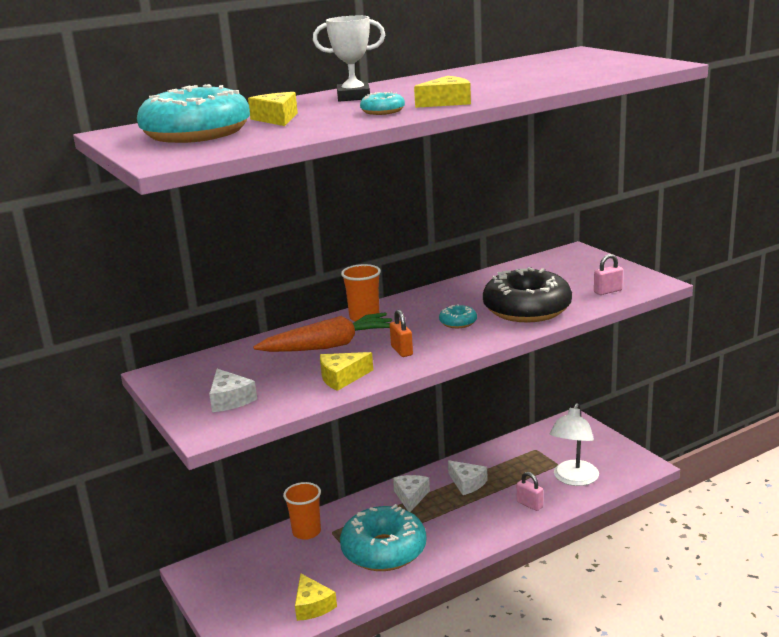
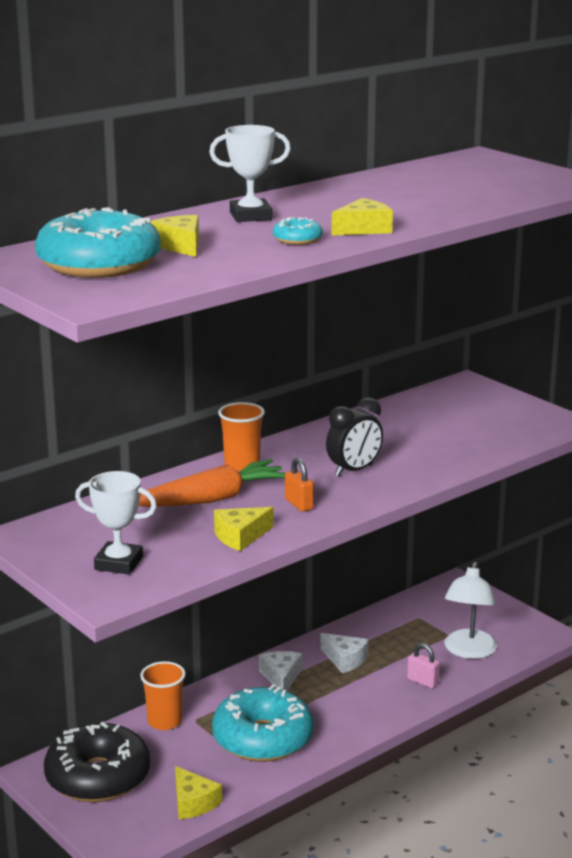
camera: 10 degrees left, 0 degrees up
(230, 400) = (119, 563): white cheese -> white trophy
(458, 322) = (354, 470): turquoise donut -> black clock
(527, 309) = (428, 454): black donut -> black donut (98, 777)
(608, 291) = (515, 433): pink padlock -> none

